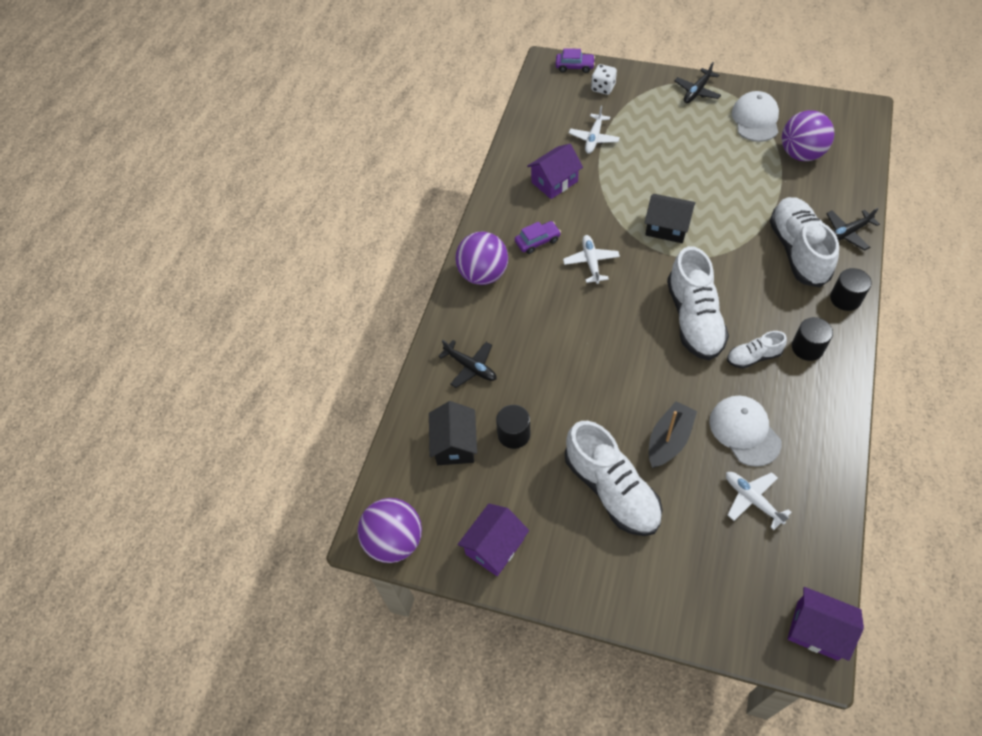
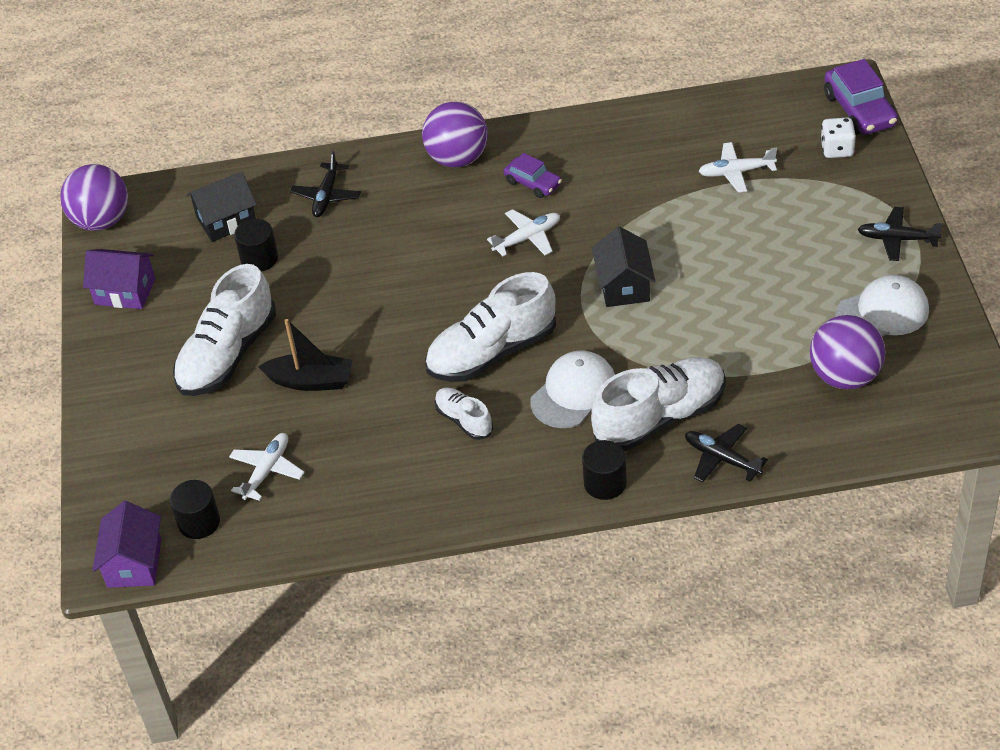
camera: 65 degrees right, 10 degrees down
(554, 182) = (637, 164): purple house -> none
(574, 66) = (859, 110): purple car -> purple car, size x1.62
(744, 431) = (353, 440): white cap -> white cap (574, 392)
(807, 347) = (504, 465): black cylinder -> black cylinder (199, 522)

